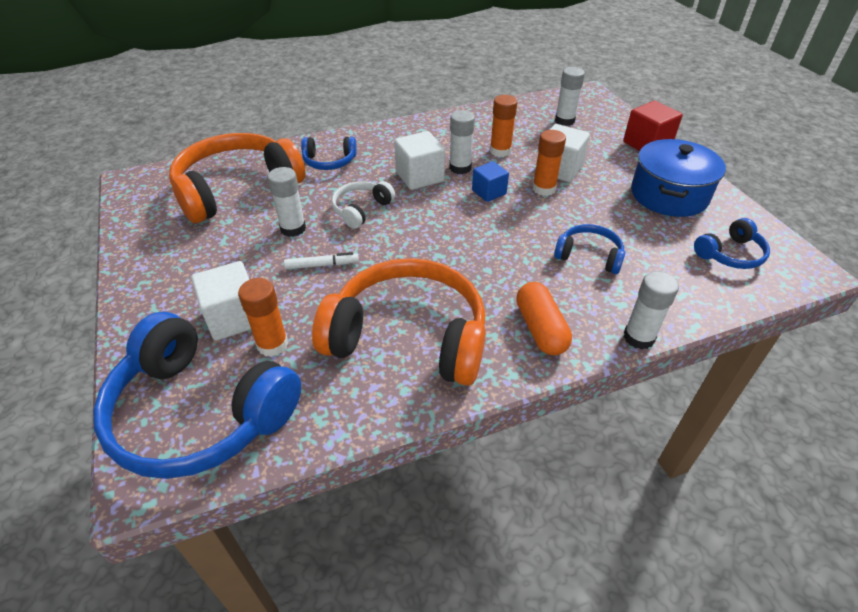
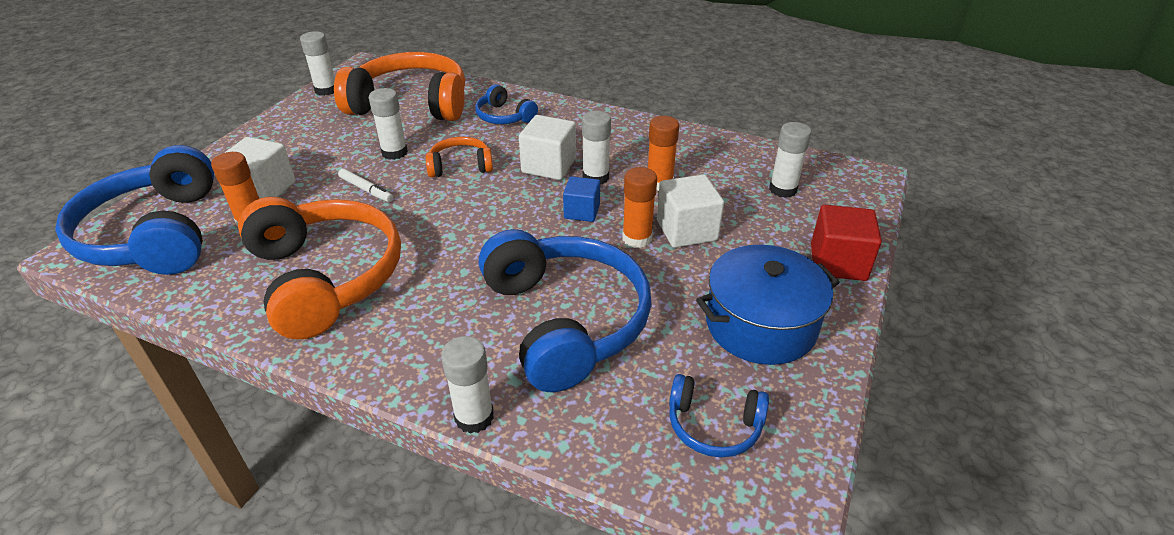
camera: 45 degrees right, 5 degrees down
(133, 216) = (326, 90): none -> white glue stick
(361, 210) = (460, 166): white headphones -> orange headphones
(540, 329) = (415, 345): orange capsule -> none
(589, 256) = (565, 321): blue headphones -> blue headphones, size x2.10

